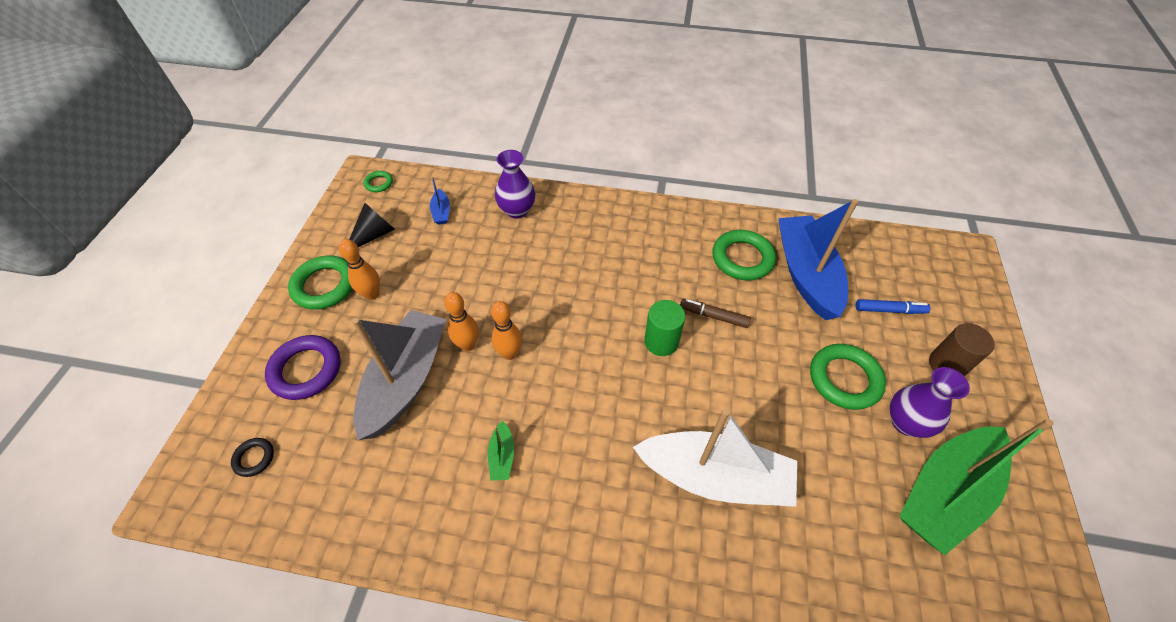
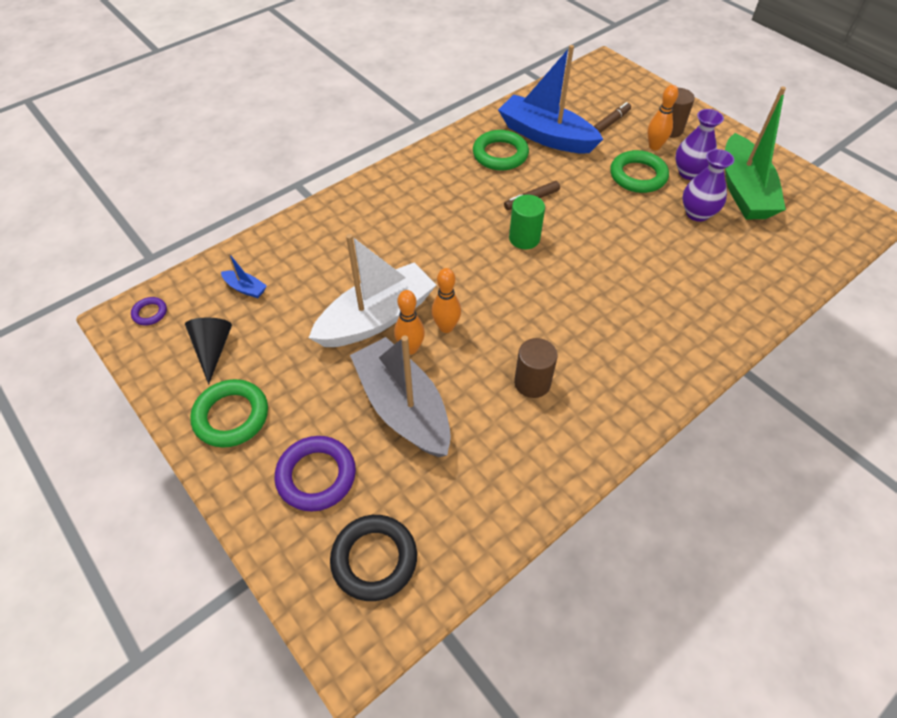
camera: 50 degrees left, 0 degrees up
(254, 458) = (374, 559): black ring -> black ring, size x1.96
(372, 294) = (283, 385): orange bowling pin -> orange bowling pin (654, 146)
(379, 183) = (150, 313): green ring -> purple ring
(502, 456) = (532, 383): green boat -> brown cylinder
(517, 210) = (306, 240): purple vase -> purple vase (697, 213)
(714, 477) = (649, 279): white boat -> white boat (376, 318)
(889, 310) = (610, 122): blue marker -> brown marker

